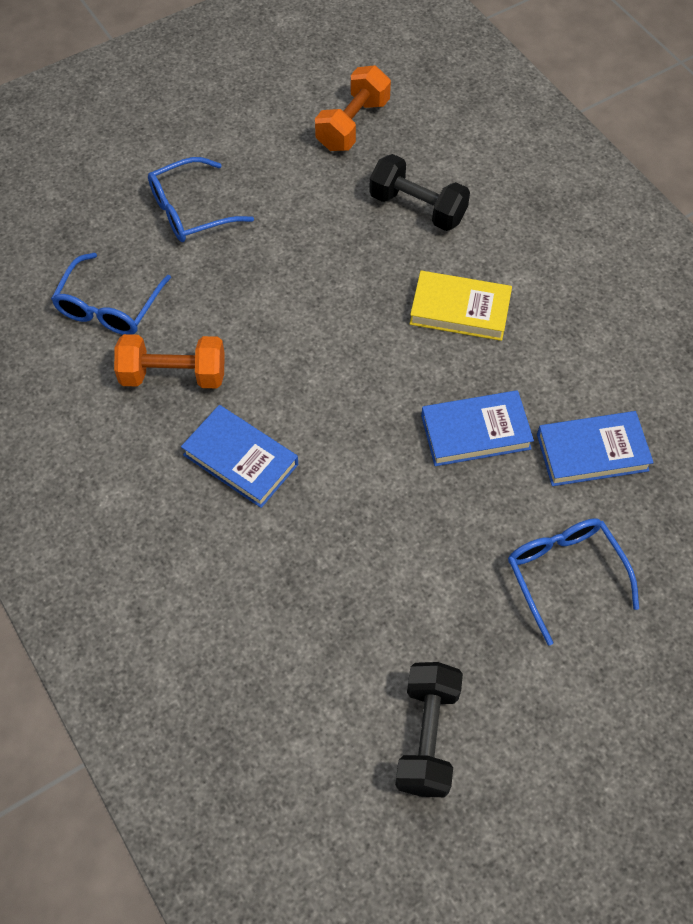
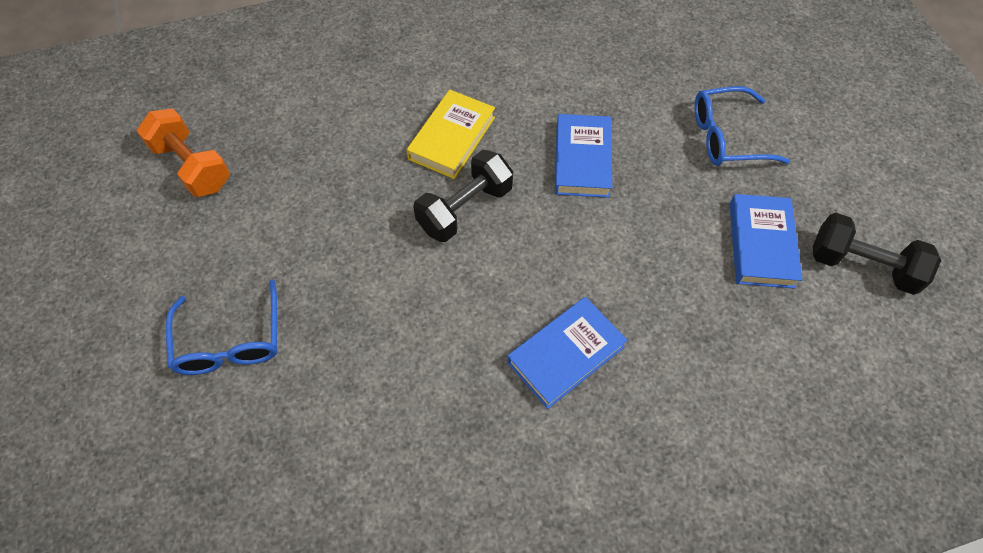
camera: 75 degrees left, 0 degrees up
(109, 306) = (328, 454): blue glasses -> none
(173, 375) = (445, 400): orange dumbbell -> none
(417, 208) = (323, 140): black dumbbell -> black dumbbell (465, 209)
(592, 452) = (620, 89): blue book -> blue book (761, 244)

